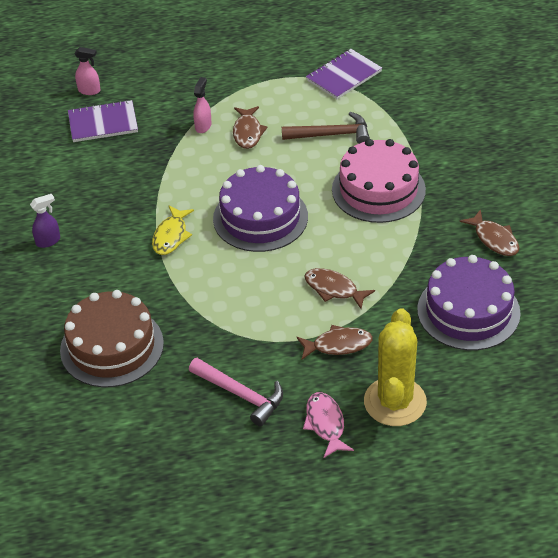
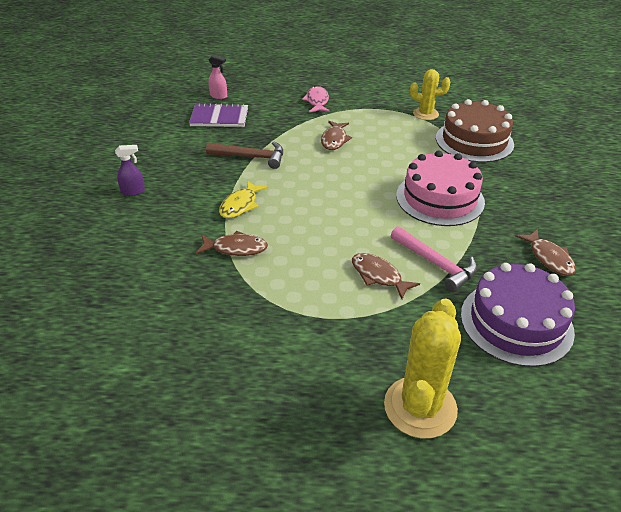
camera: 10 degrees right, 5 degrees down
(112, 346) = (144, 290): brown cake -> brown cake (474, 141)
(203, 126) = (299, 130): pink spray bottle -> none
(241, 395) = (252, 363): pink hammer -> pink hammer (435, 264)
(260, 217) = (325, 203): purple cake -> none
(325, 424) = (335, 417): pink fish -> pink fish (317, 101)
(331, 135) = (406, 151): brown hammer -> brown hammer (251, 157)
(338, 345) = (370, 331): brown fish -> brown fish (236, 248)
(344, 76) = (425, 114): purple notebook -> yellow cactus

